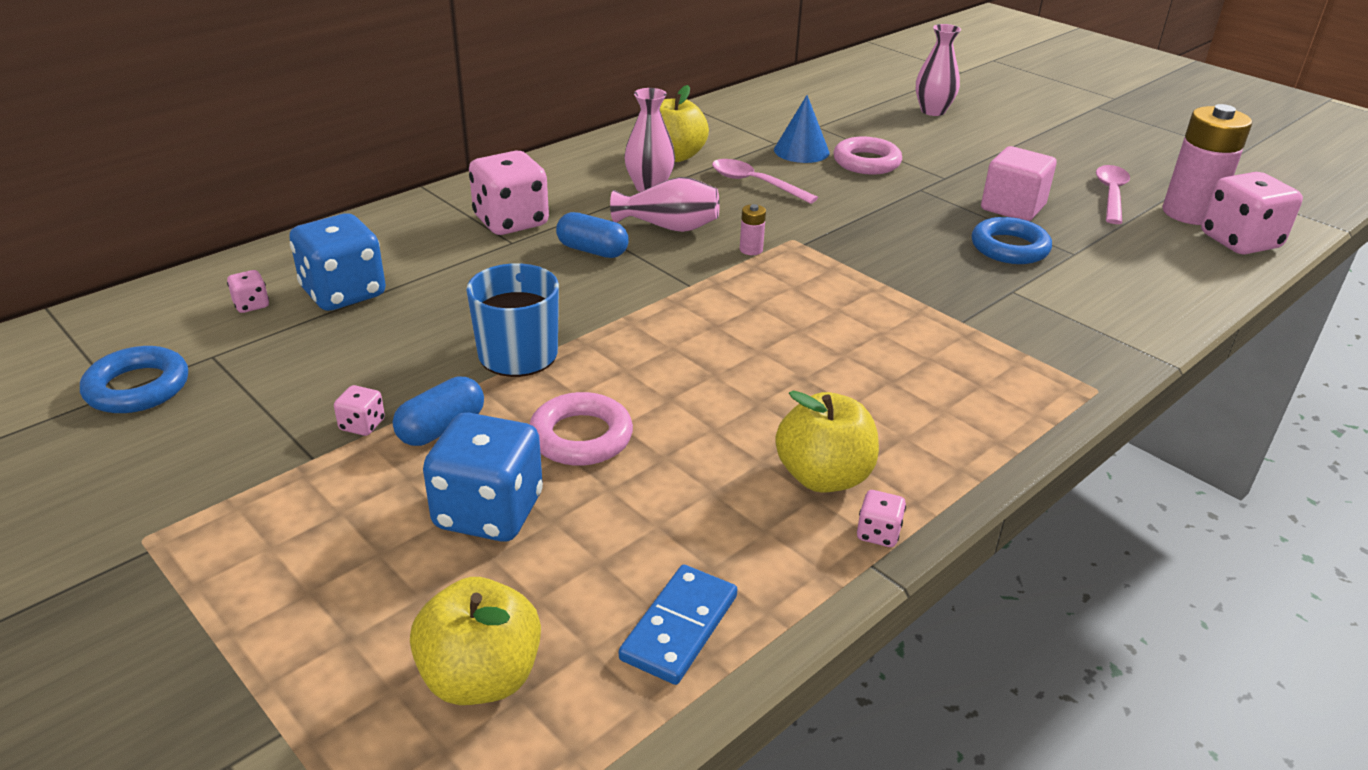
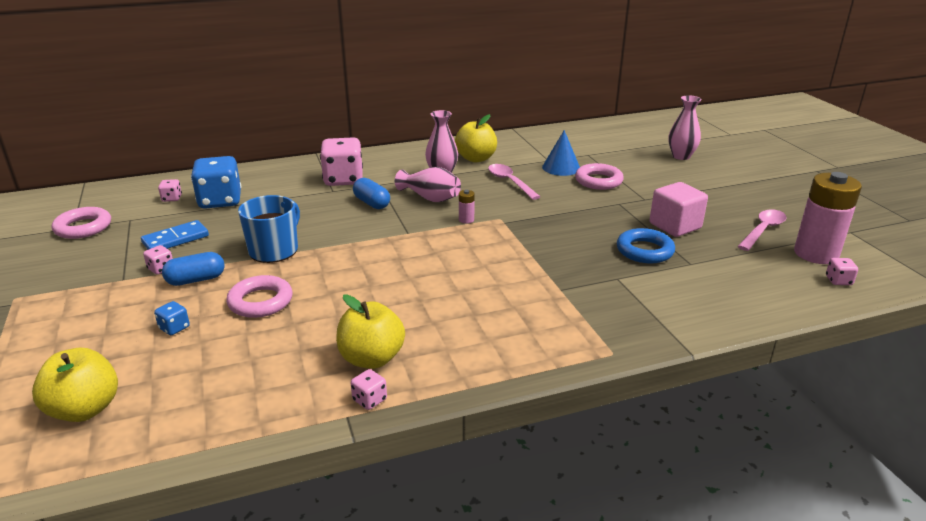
camera: 25 degrees right, 5 degrees down
(137, 387) = (83, 227): blue ring -> pink ring
(488, 512) = (174, 328): blue dice -> blue dice, size x0.44
(679, 627) = (205, 416): blue domino -> blue domino (175, 239)
(1239, 241) = (838, 281): pink dice -> pink dice, size x0.44

